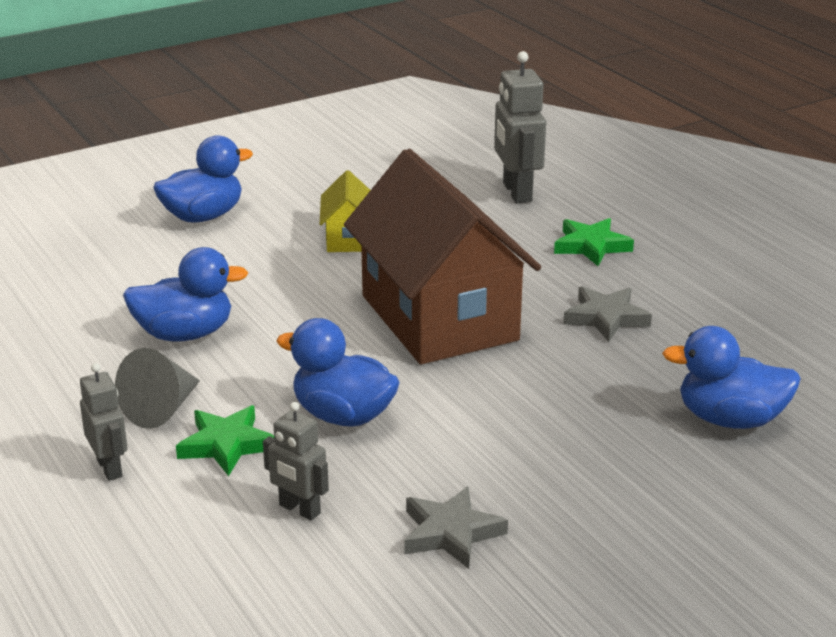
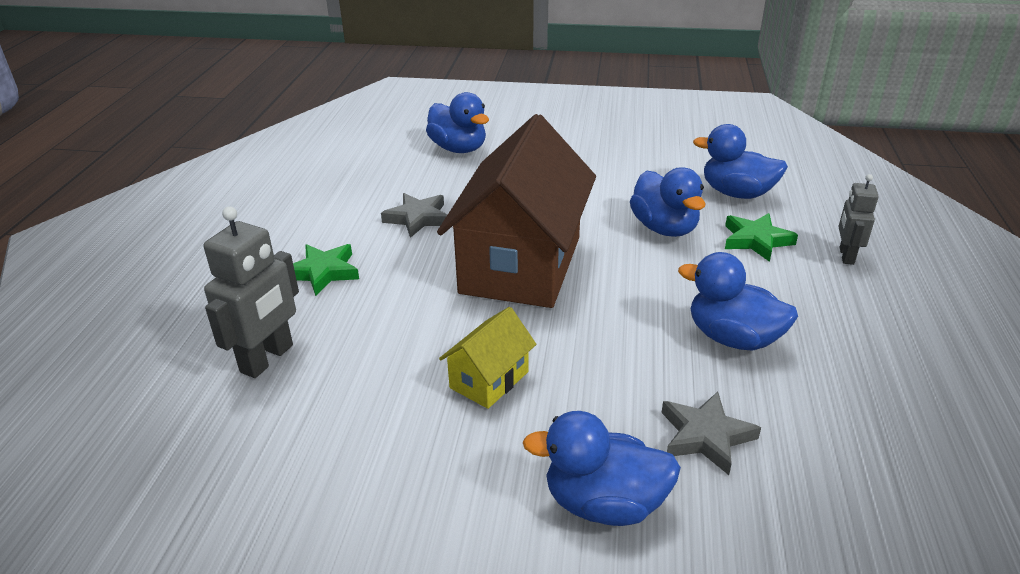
camera: 140 degrees left, 5 degrees up
(162, 409) = (789, 281): grey cone -> none
(299, 509) = (736, 193): grey robot -> blue duck
(451, 533) = (666, 159): grey star -> grey star (705, 436)

